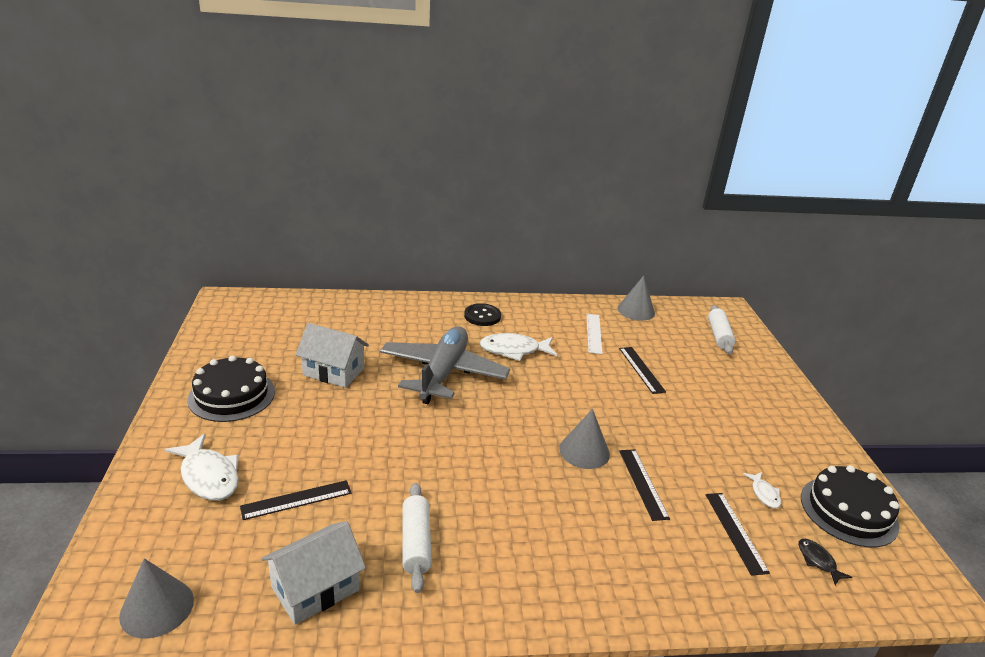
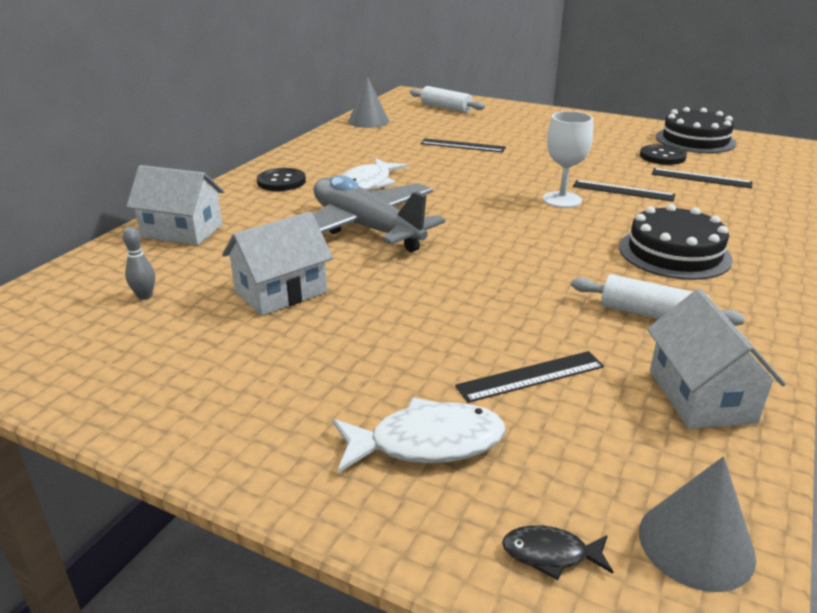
camera: 55 degrees left, 0 degrees up
(232, 395) = (242, 385): black cake -> black cake (674, 253)
(296, 499) = (530, 376): black ruler -> black ruler turned 60 degrees clockwise
(298, 331) = (145, 296): none -> grey bowling pin
(380, 311) = (182, 231): none -> white house
(584, 451) = (562, 200): grey cone -> white goblet
(594, 333) = (383, 145): white ruler -> none
(764, 494) = (662, 156): white fish -> black button
(818, 561) = (743, 164): black fish -> black fish (550, 554)

